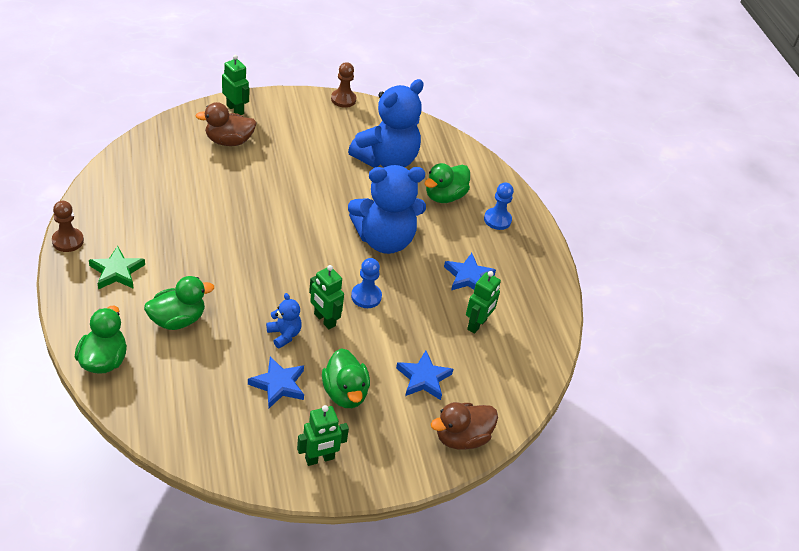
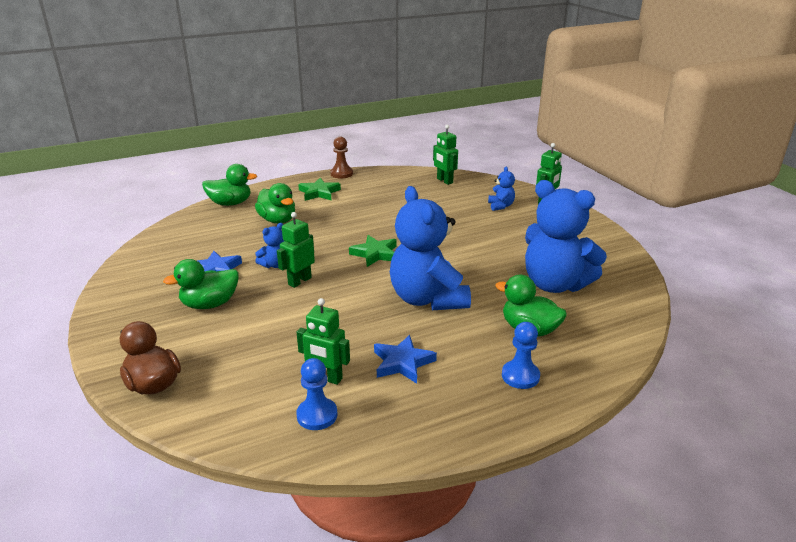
camera: 85 degrees right, 15 degrees down
(229, 141) = (500, 206): brown duck -> blue teddy bear
(291, 255) = (375, 254): none -> green star
(319, 459) = (132, 302): green robot -> green robot (444, 181)
(343, 99) = (624, 247): brown pawn -> none
(366, 296) = (339, 299): blue pawn -> blue pawn (317, 415)
(423, 378) = (235, 348): blue star -> none

